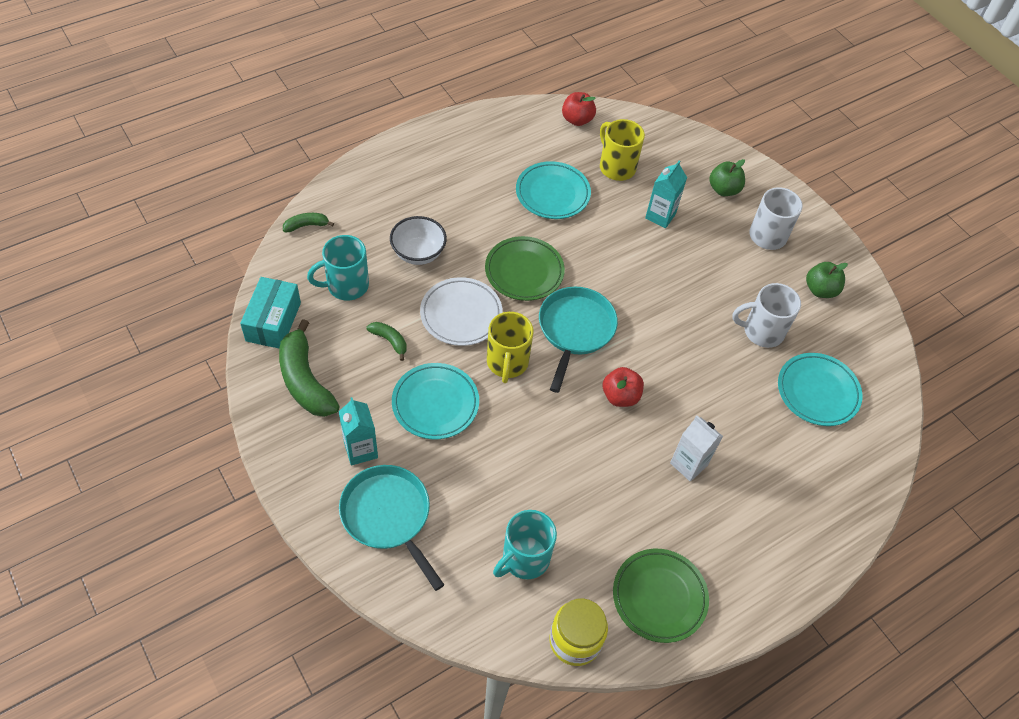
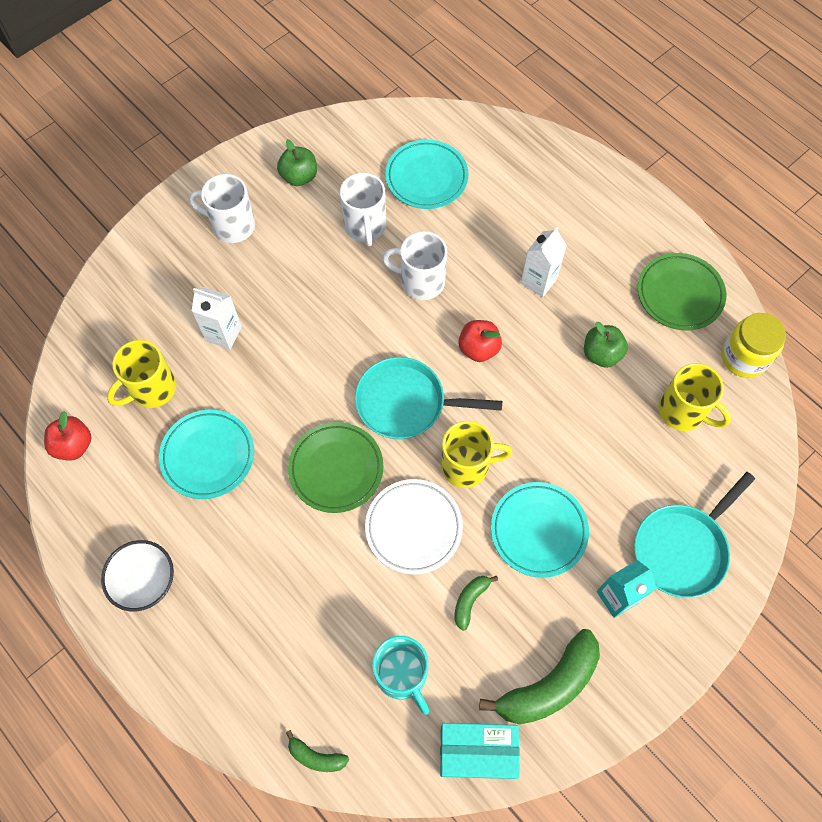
camera: 95 degrees left, 10 degrees up
(306, 225) = (316, 757): green banana -> green banana turned 45 degrees counterclockwise
(418, 253) = (333, 598): white bowl -> white bowl (145, 581)
(524, 558) = (683, 411): turquoise mug -> yellow mug
(660, 216) = (223, 334): turquoise carton -> white carton
(697, 364) = (420, 281): none -> white mug
(723, 189) = (171, 272): green apple -> green apple (601, 354)

